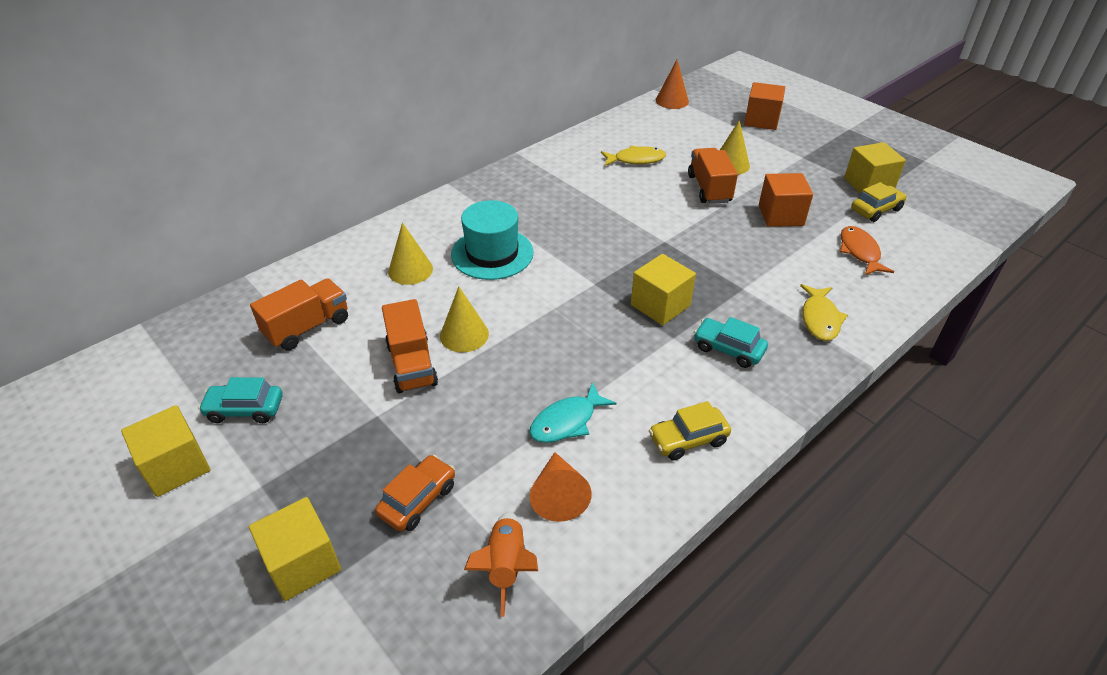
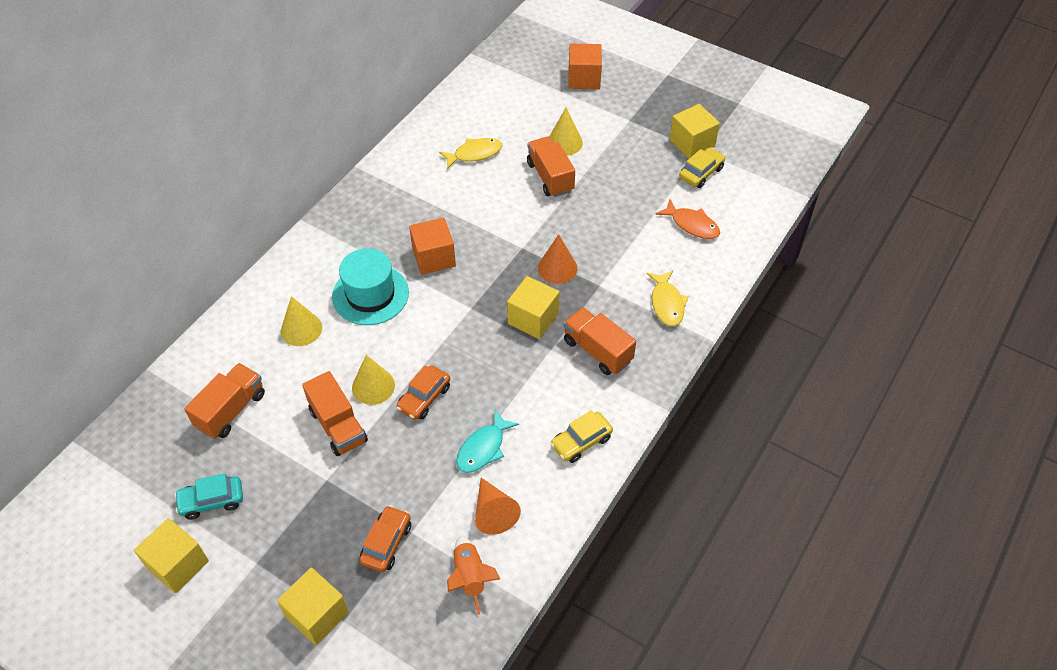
camera: 15 degrees left, 10 degrees up
(515, 357) = (424, 398): none -> orange car
(672, 101) = (492, 67): orange cone -> orange cone (557, 268)
(728, 349) = (597, 350): turquoise car -> orange truck
(780, 215) = (619, 196): orange cube -> orange cube (434, 258)
(860, 252) = (692, 224): orange fish -> orange fish turned 150 degrees clockwise

